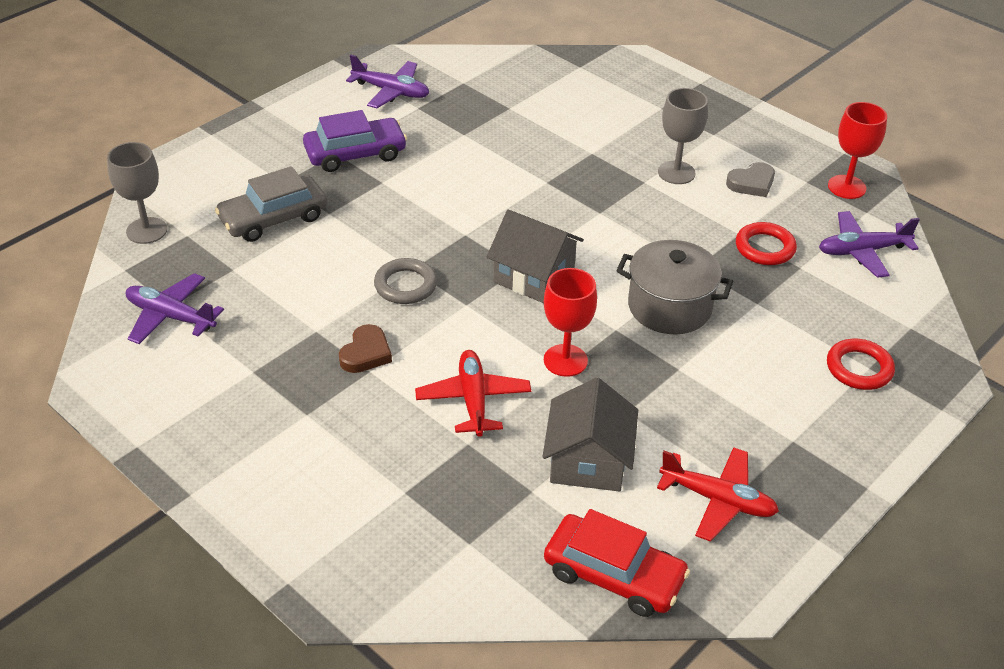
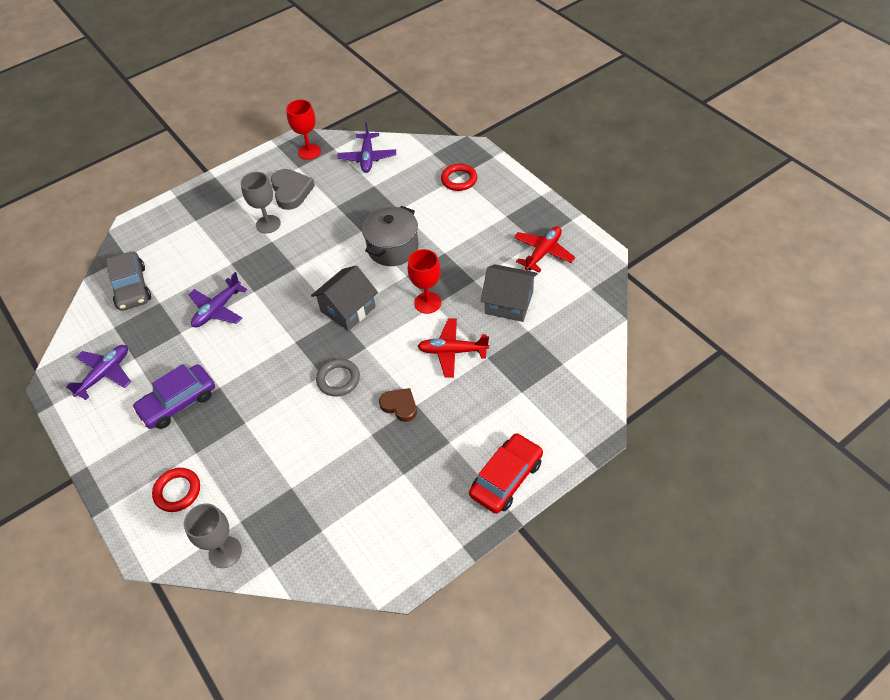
camera: 75 degrees left, 10 degrees up
(171, 316) = (334, 529): purple plane -> purple plane (218, 309)
(273, 218) = (239, 460): grey car -> grey car (131, 287)
(355, 154) = (178, 402): purple car -> purple car turned 120 degrees counterclockwise
(613, 575) = (589, 303): red car -> red car (506, 478)
(751, 183) = (291, 191): grey heart -> grey heart, size x1.53
(765, 248) = (353, 197): red ring -> red ring (177, 491)

